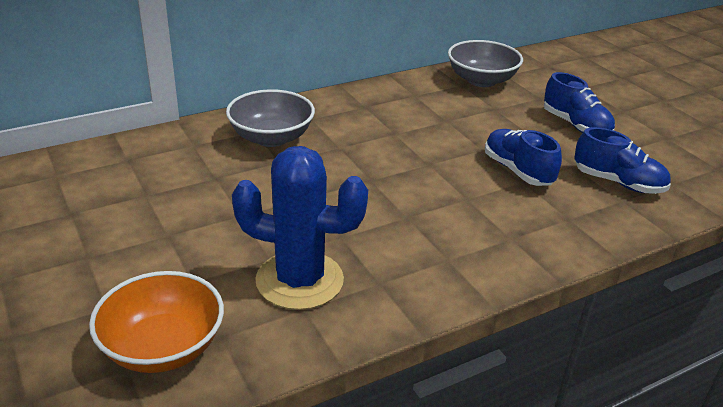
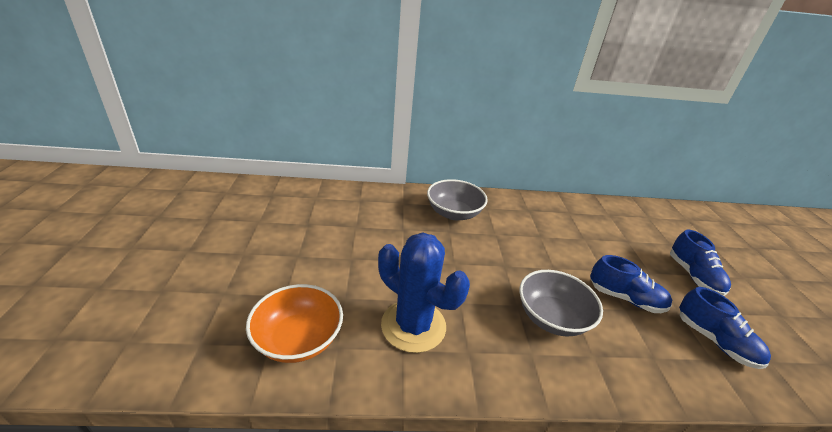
camera: 25 degrees right, 0 degrees up
(481, 80) = (627, 216): grey bowl -> grey bowl (552, 318)
(517, 171) = (625, 298): blue shoe -> blue shoe turned 120 degrees clockwise

